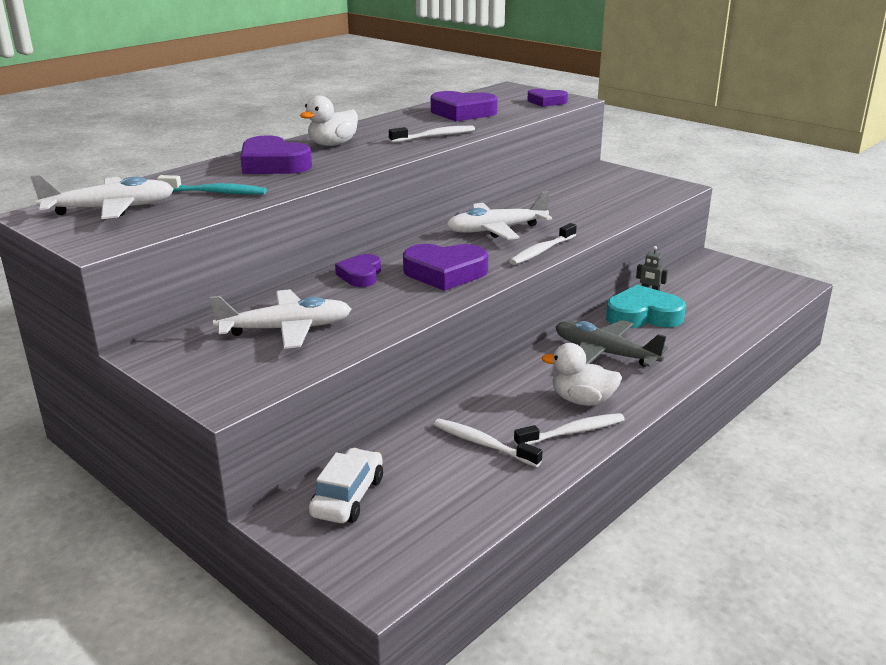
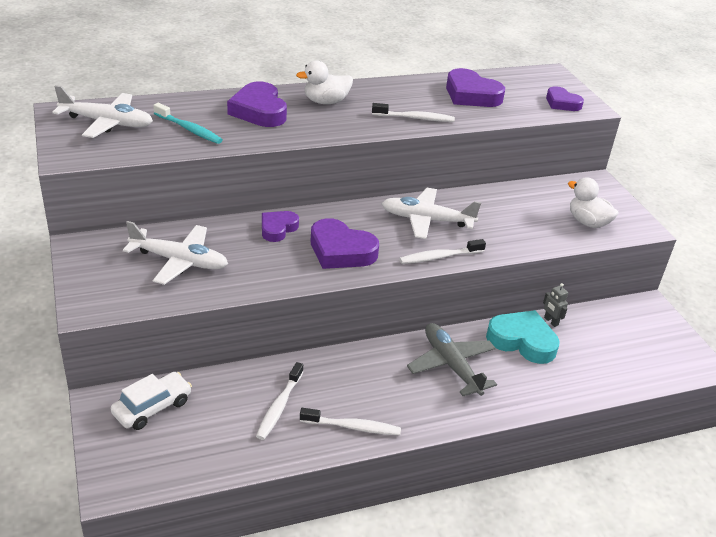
camera: 25 degrees right, 10 degrees up
(483, 444) = (279, 406): white toothbrush -> white toothbrush turned 135 degrees counterclockwise
(582, 400) = (388, 402): white duck -> white duck (587, 222)

